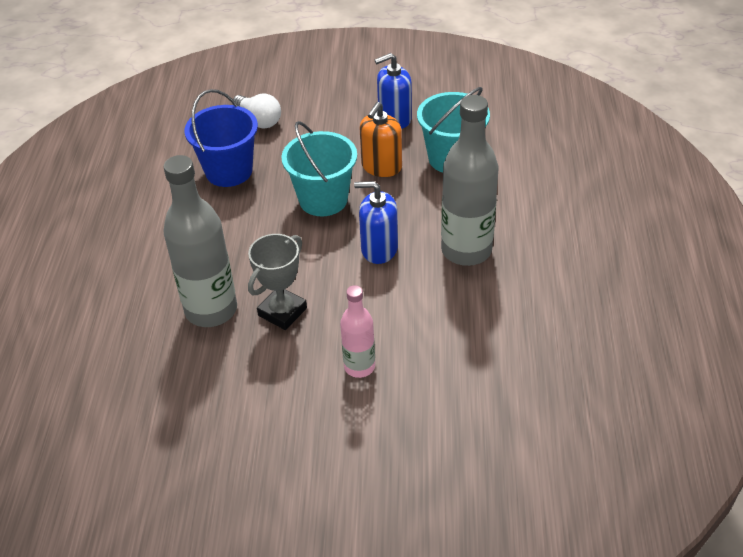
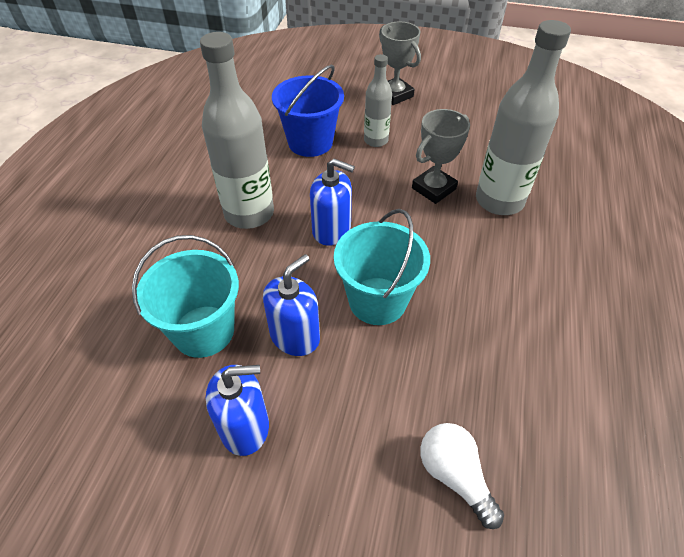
camera: 170 degrees left, 5 degrees up
(229, 171) = (496, 372): blue bucket -> blue bucket (310, 142)
(349, 458) = (395, 95): none -> grey trophy
(359, 366) = (376, 140): pink bottle -> grey bottle
(381, 167) = (295, 336): orange soap dispenser -> blue soap dispenser

